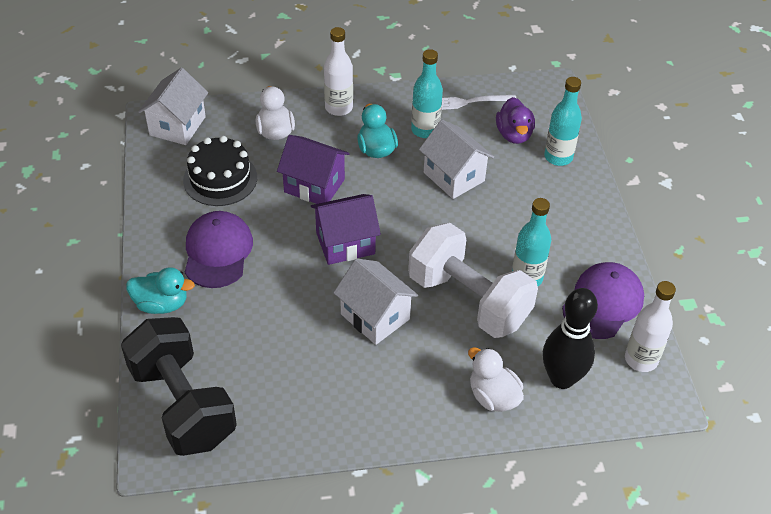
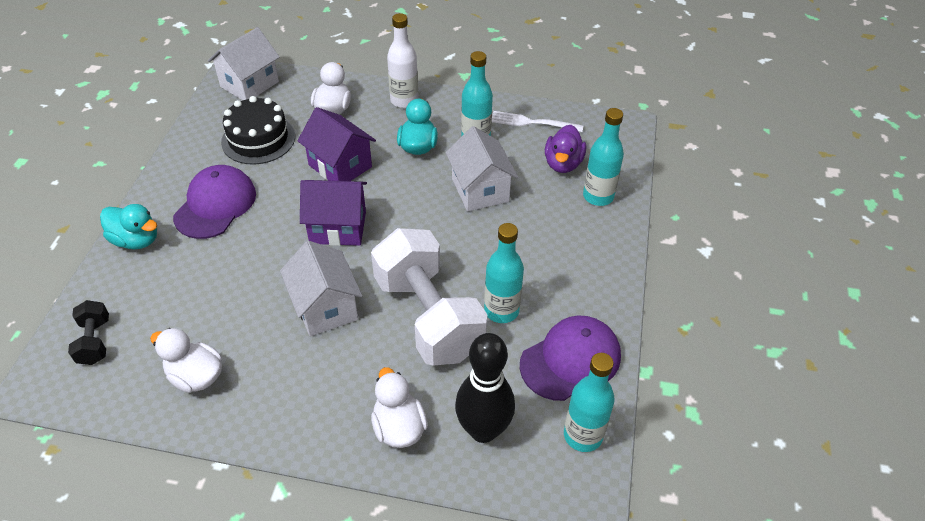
camera: 20 degrees right, 0 degrees up
(183, 404) = (94, 342): black dumbbell -> black dumbbell, size x0.44
(295, 407) = (196, 376): none -> white duck
(641, 359) = (583, 435): white bottle -> turquoise bottle

